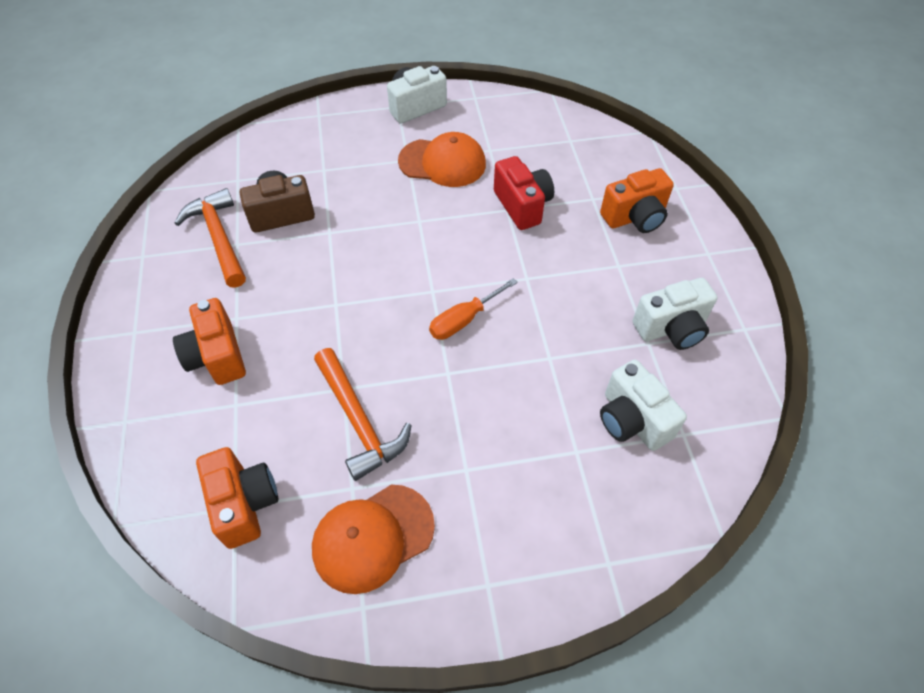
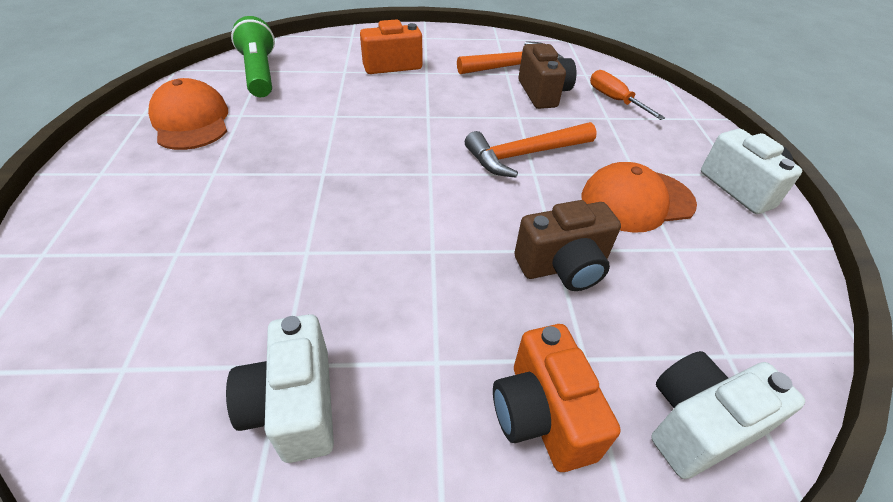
camera: 95 degrees right, 10 degrees down
(244, 504) = (260, 73): orange camera -> green flashlight
(359, 421) = (298, 121): orange hammer -> orange hammer (525, 155)
(442, 163) = (636, 201): orange cap -> orange cap turned 60 degrees clockwise
(464, 320) = (384, 191): orange screwdriver -> orange screwdriver (615, 100)
(522, 206) = (563, 266): red camera -> brown camera
(632, 420) = (179, 314): white camera -> white camera (698, 425)

